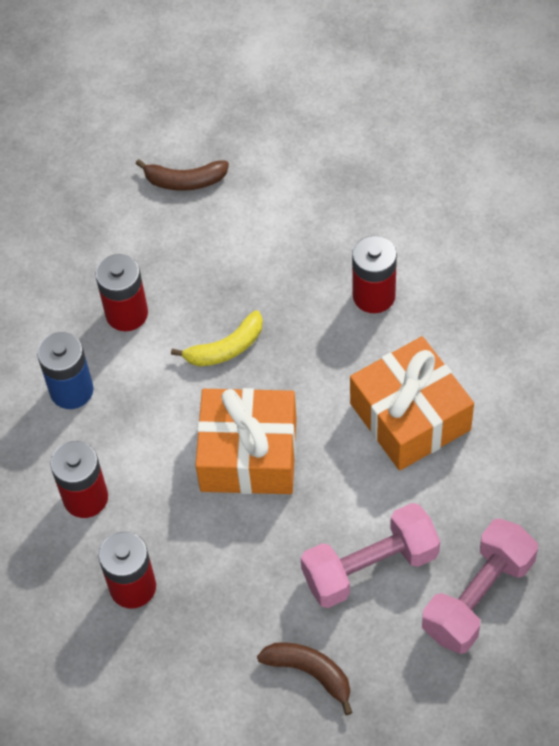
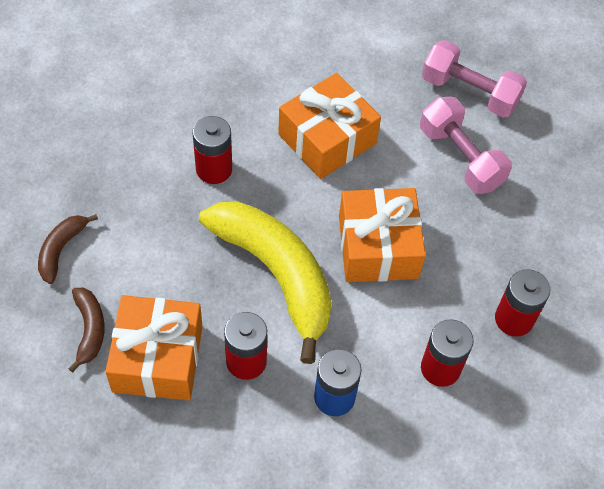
camera: 105 degrees left, 0 degrees up
(143, 237) = (158, 358): none -> orange gift
(226, 348) = (276, 274): yellow banana -> yellow banana, size x2.23
(310, 672) = (553, 190): brown banana -> brown banana (61, 250)

